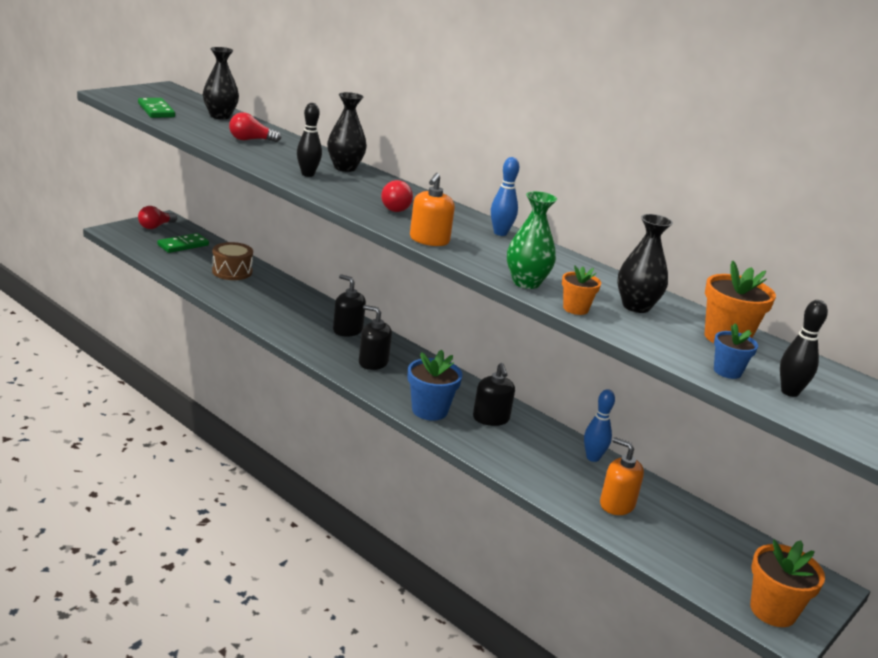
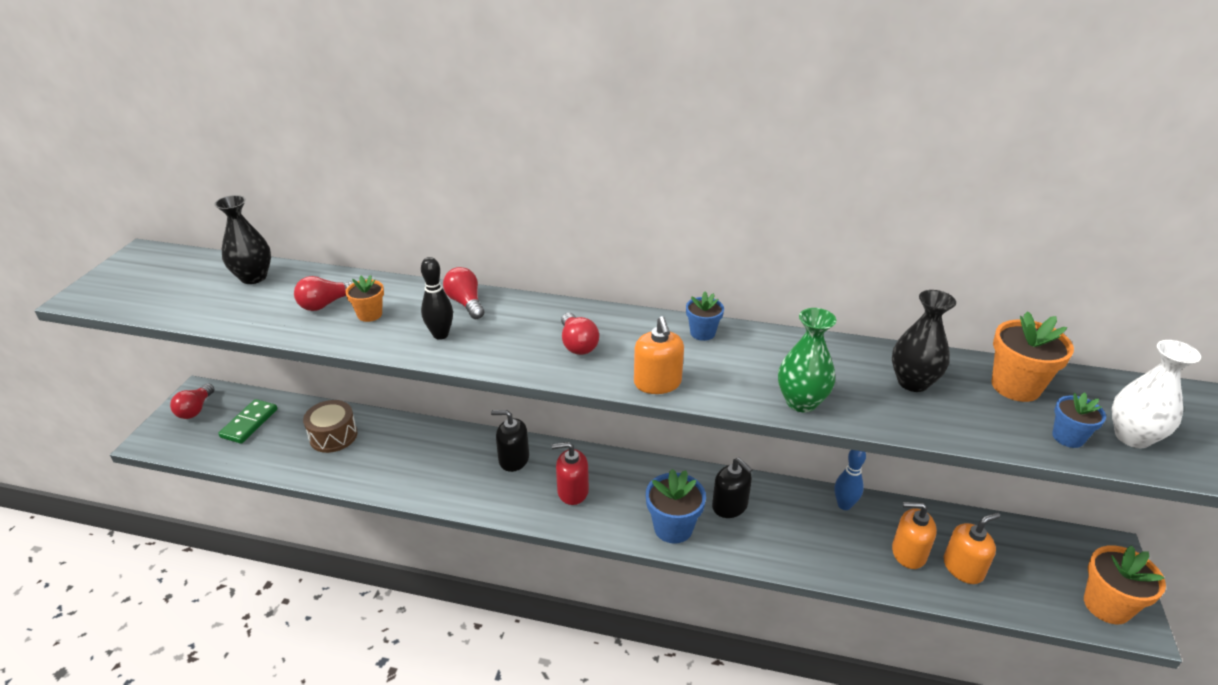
camera: 25 degrees left, 10 degrees up
(156, 110) = (169, 302): green domino -> none
(345, 168) = (466, 303): black vase -> red light bulb
(373, 362) = (572, 491): black soap dispenser -> red soap dispenser
(500, 233) = (702, 333): blue bowling pin -> blue flower pot
(575, 309) = (877, 418): orange flower pot -> orange flower pot (370, 314)
(657, 532) = (963, 568): none -> orange soap dispenser
(789, 392) = (1132, 437): black bowling pin -> white vase

